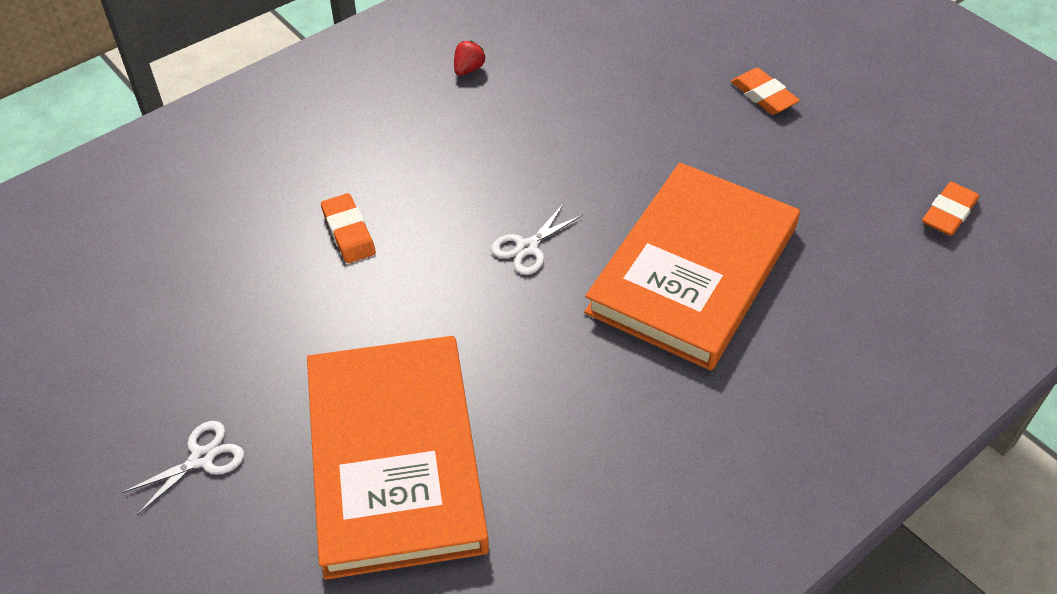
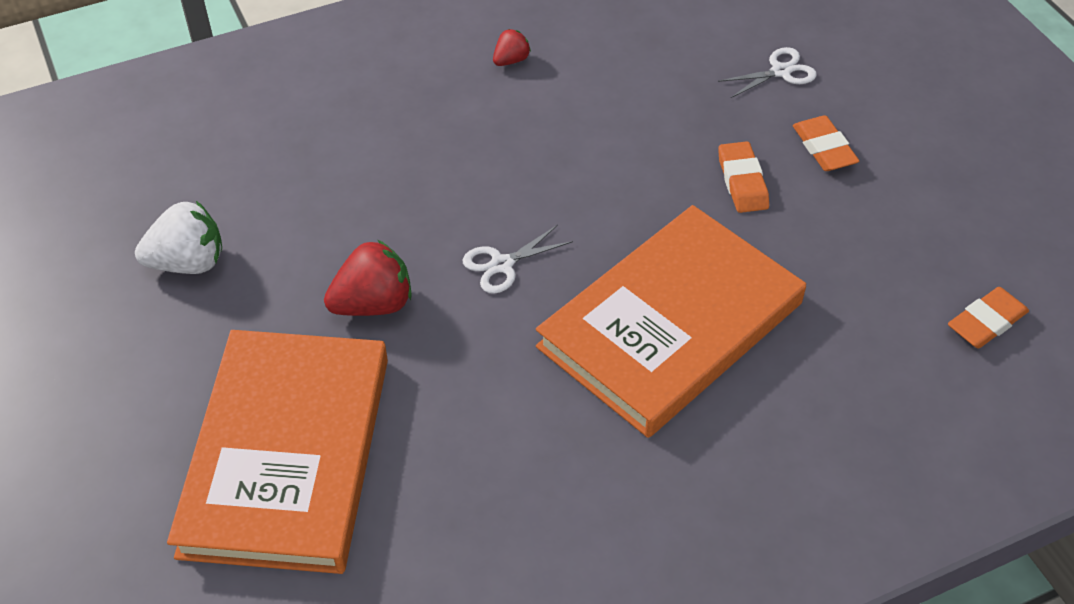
camera: 15 degrees right, 0 degrees up
(202, 458) = (101, 410): white scissors -> white scissors (780, 71)
(237, 304) = (188, 263): none -> white strawberry
(348, 232) = (325, 211): orange eraser -> orange eraser (742, 181)
(424, 306) = (373, 304): none -> red strawberry

